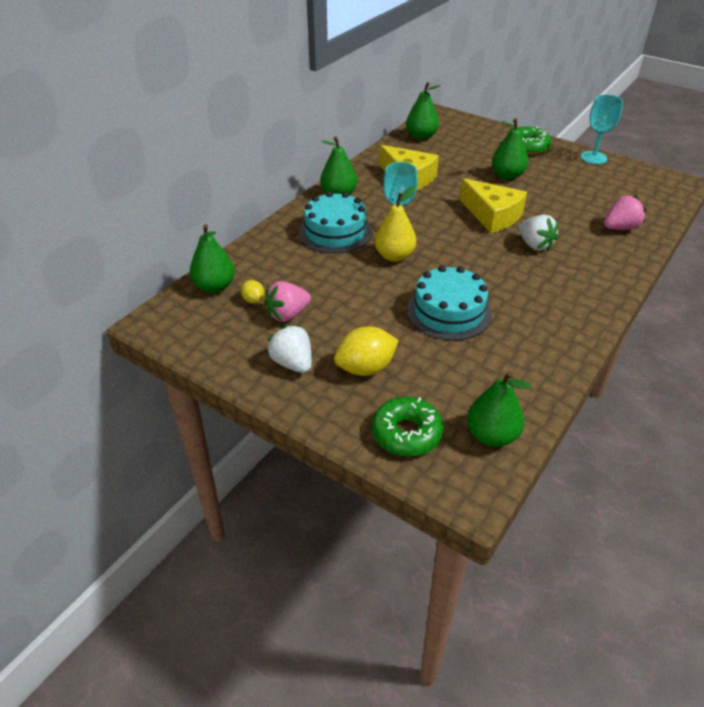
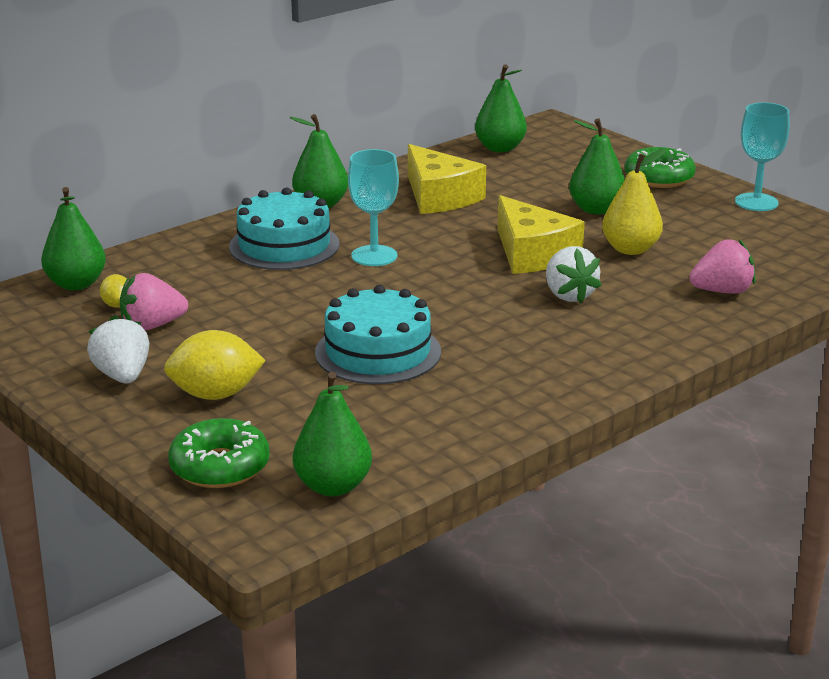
camera: 15 degrees right, 15 degrees down
(394, 256) = (348, 282): yellow pear -> yellow pear (630, 249)

